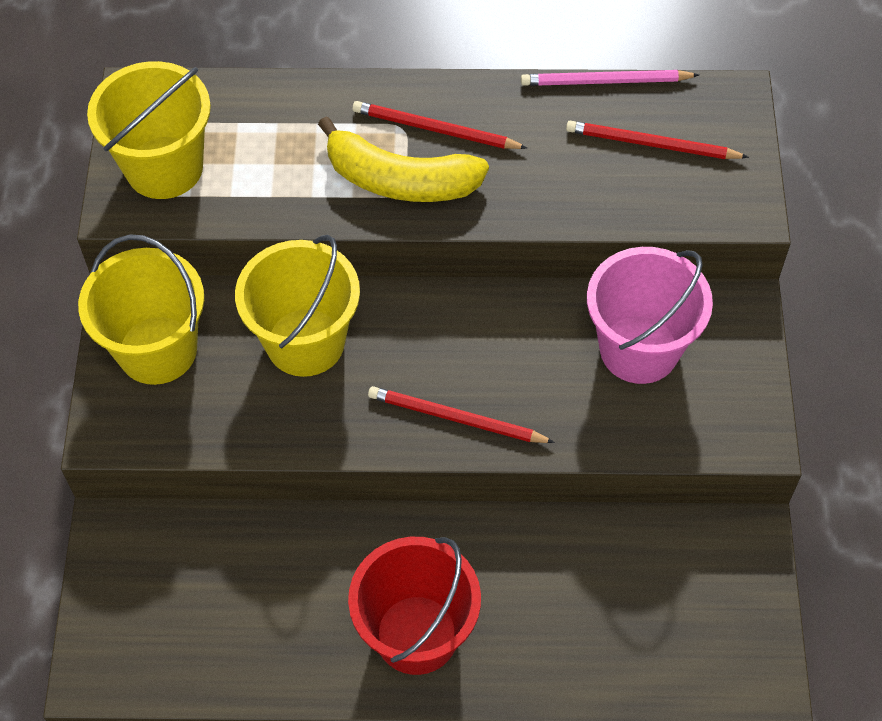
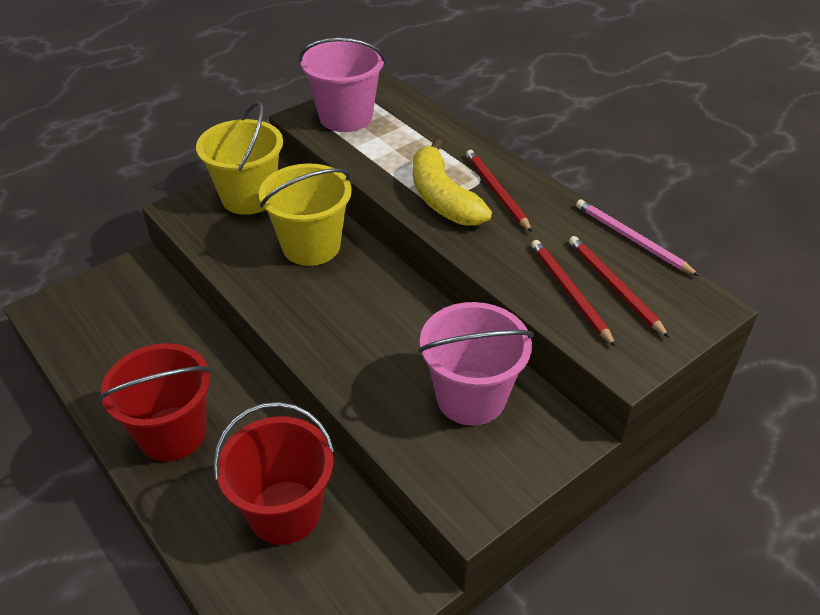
camera: 50 degrees right, 15 degrees down
(164, 167) = (345, 117): yellow bucket -> pink bucket
(456, 418) = (322, 338): red pencil -> red pencil (569, 292)
(598, 589) = (284, 512): none -> red bucket

